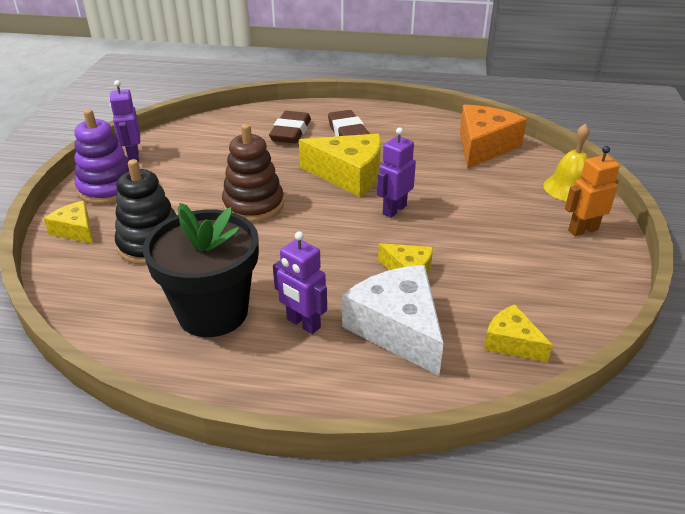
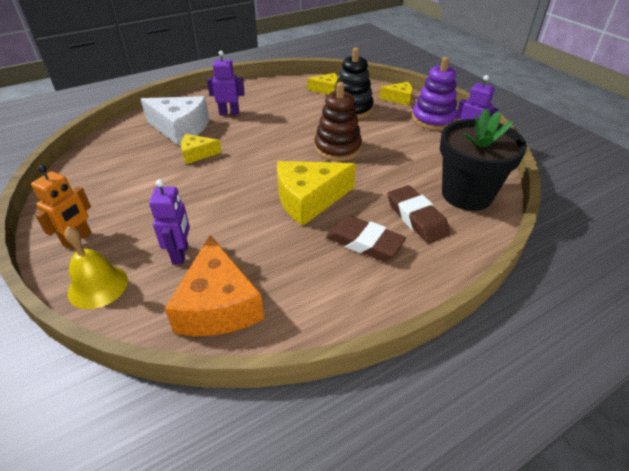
camera: 140 degrees right, 5 degrees up
(213, 312) = (276, 101): black flower pot -> black flower pot (466, 194)
(394, 210) = (243, 187): purple robot -> purple robot (180, 254)
(511, 342) = (114, 146): yellow cheese -> yellow cheese (326, 90)

